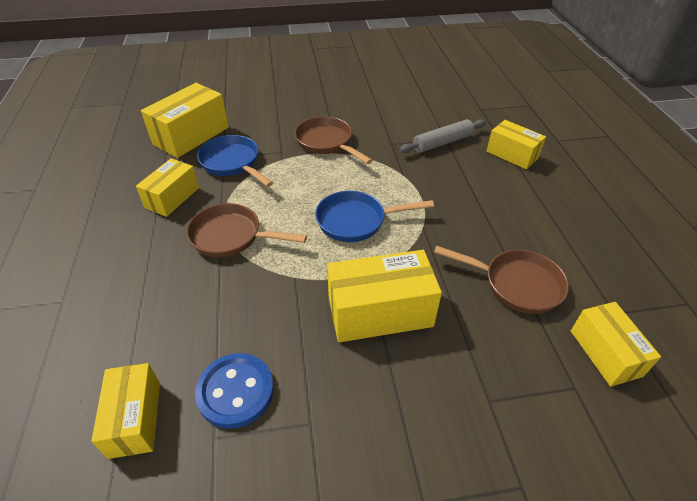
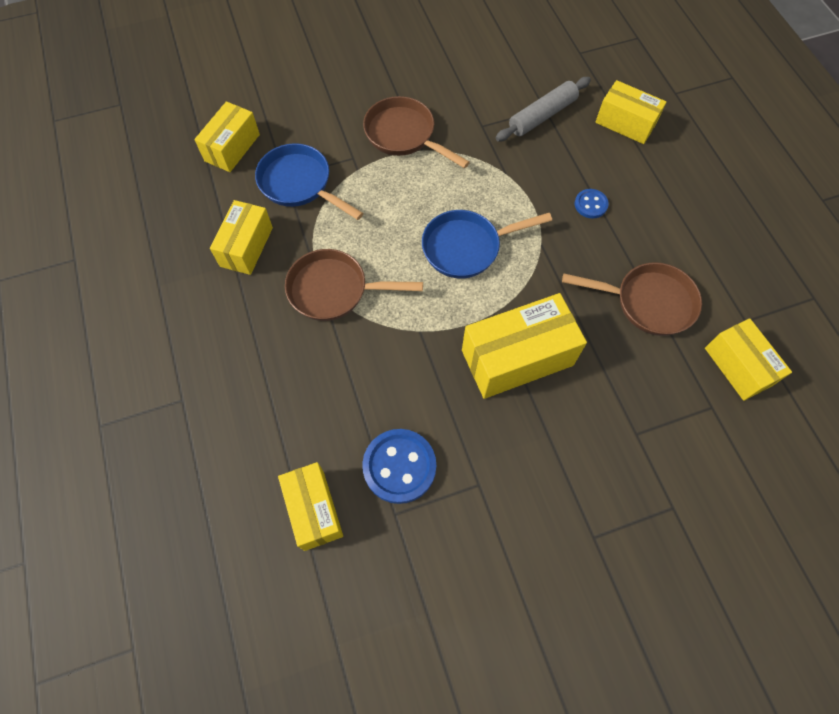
camera: 10 degrees left, 20 degrees up
(191, 136) = (232, 147): yellow box -> yellow box, size x0.64
(473, 204) = (590, 204): none -> blue button

